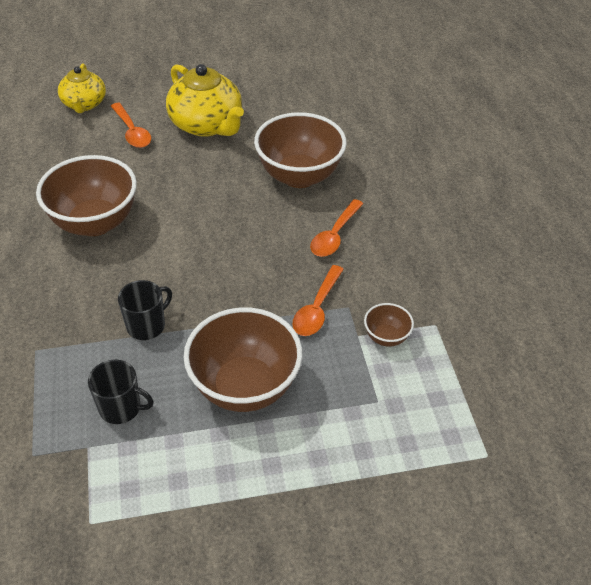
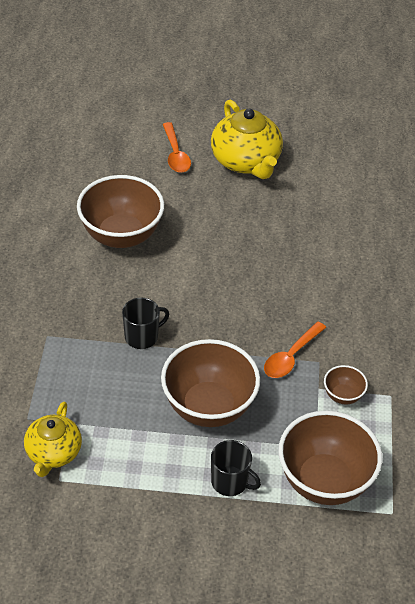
camera: 15 degrees right, 0 degrees up
(84, 104) = (139, 117): yellow teapot -> yellow teapot (53, 453)
(121, 408) = (104, 399): black mug -> black mug (230, 482)
(299, 176) = (316, 231): brown bowl -> brown bowl (324, 481)
(334, 235) = (329, 295): orange spoon -> none

